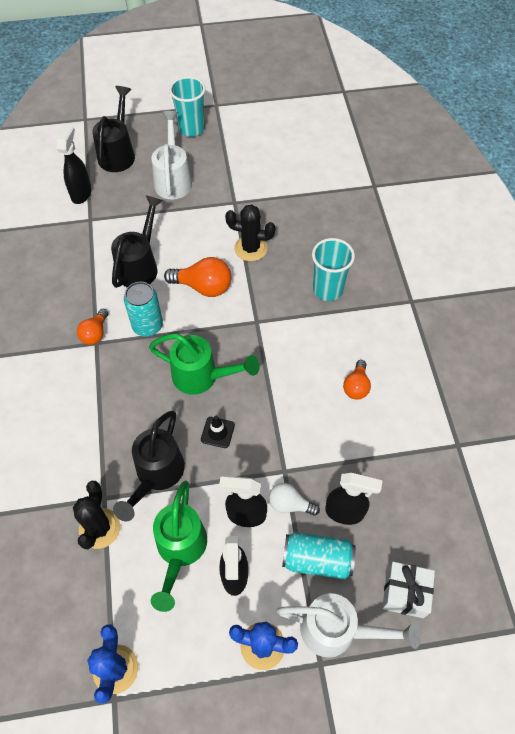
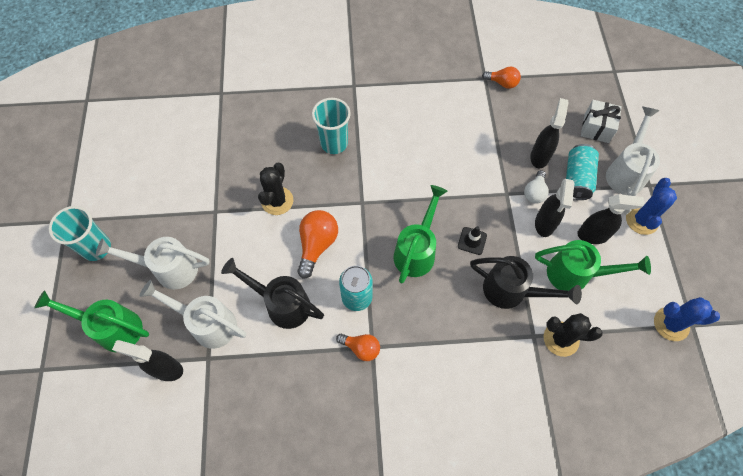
camera: 85 degrees left, 5 degrees up
(118, 153) = (112, 328): black watering can -> green watering can
(122, 214) = (207, 323): none -> white watering can
(356, 386) = (432, 135): orange light bulb -> orange light bulb (502, 83)

